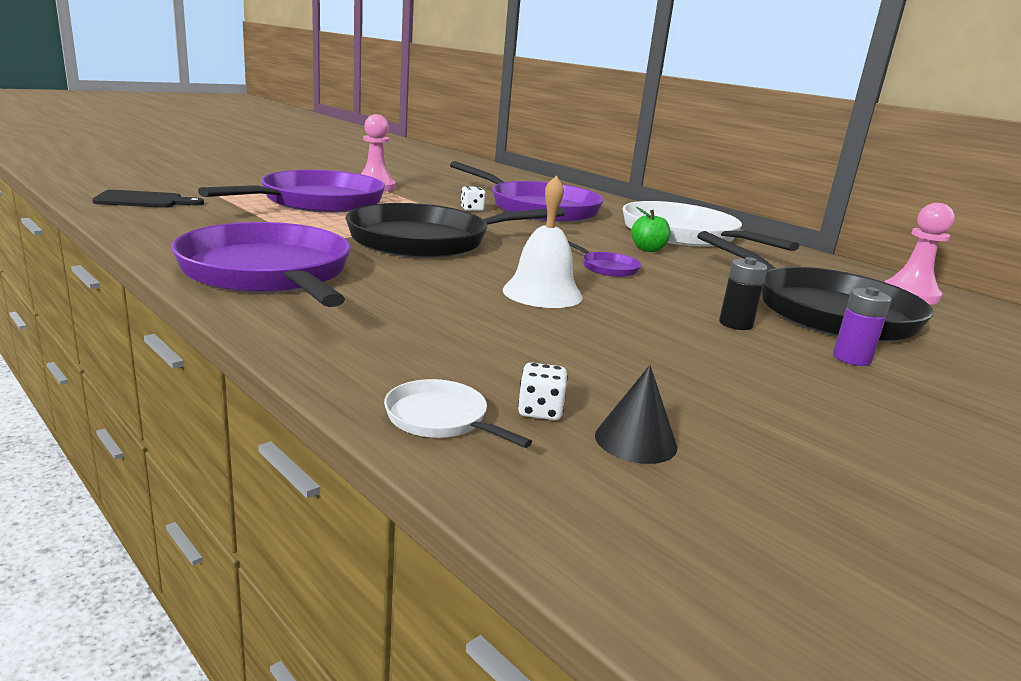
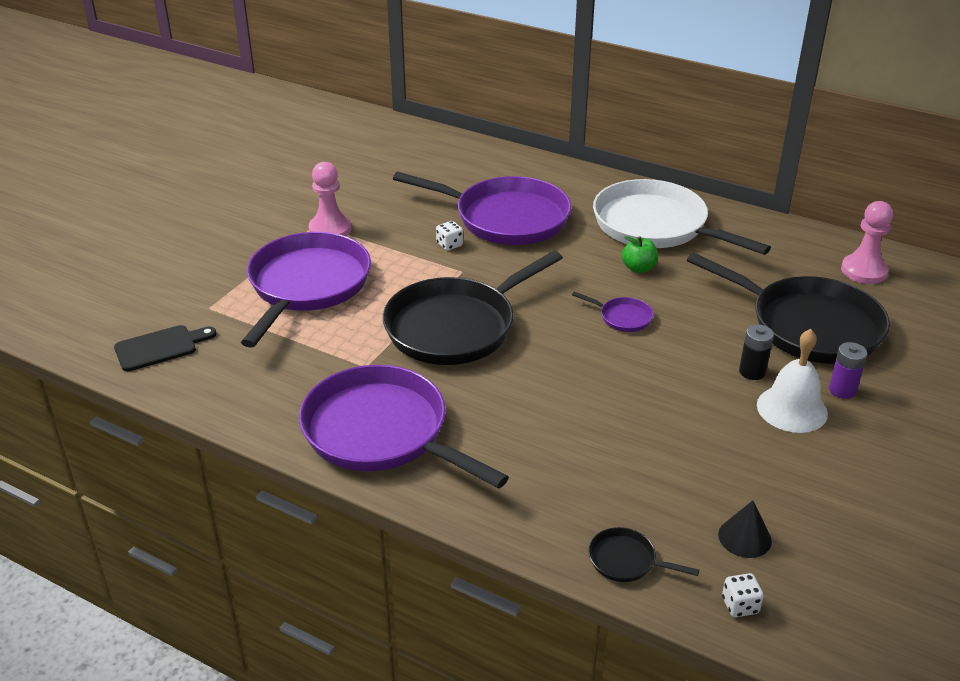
camera: 15 degrees left, 15 degrees up
(440, 419) = (626, 560): white pan -> black pan
(540, 411) = (677, 530): white dice -> white dice (740, 605)
(542, 293) = (597, 380): white bell -> white bell (792, 409)

